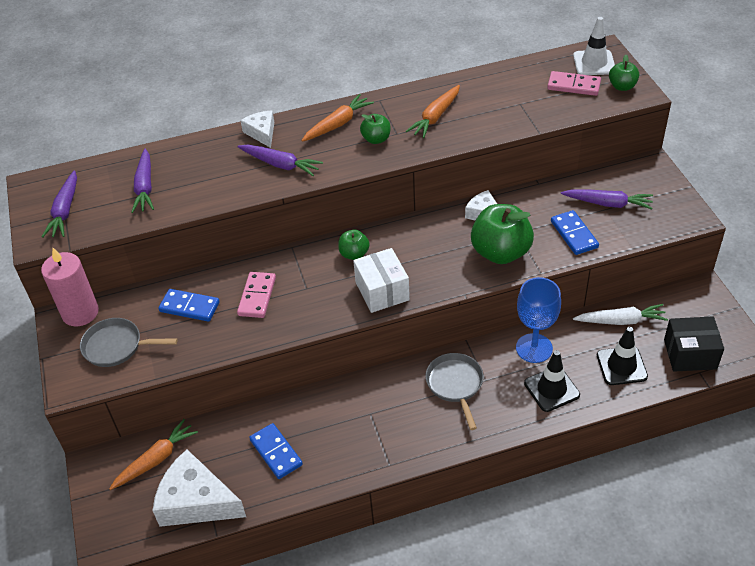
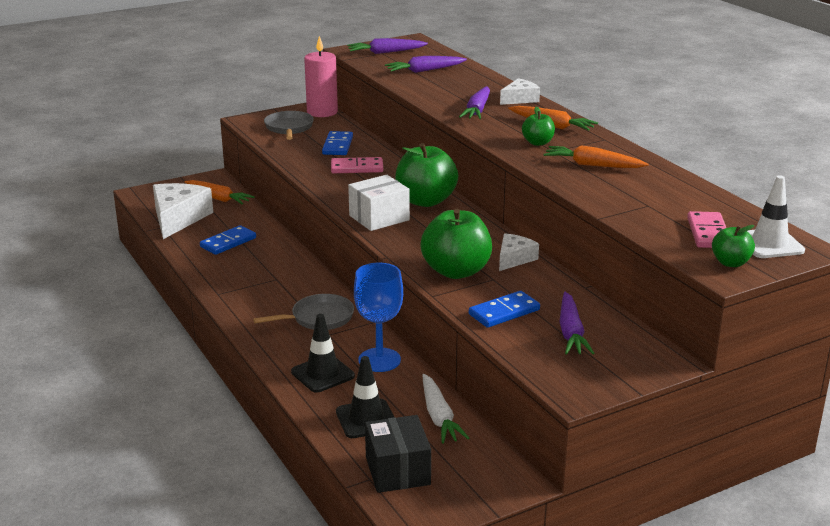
camera: 75 degrees right, 20 degrees down
(354, 254) = (425, 201): green apple -> green apple, size x1.94

